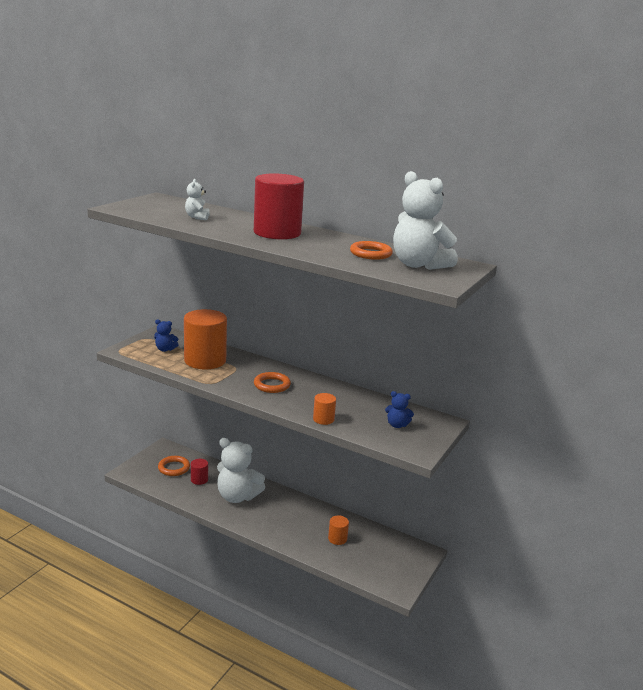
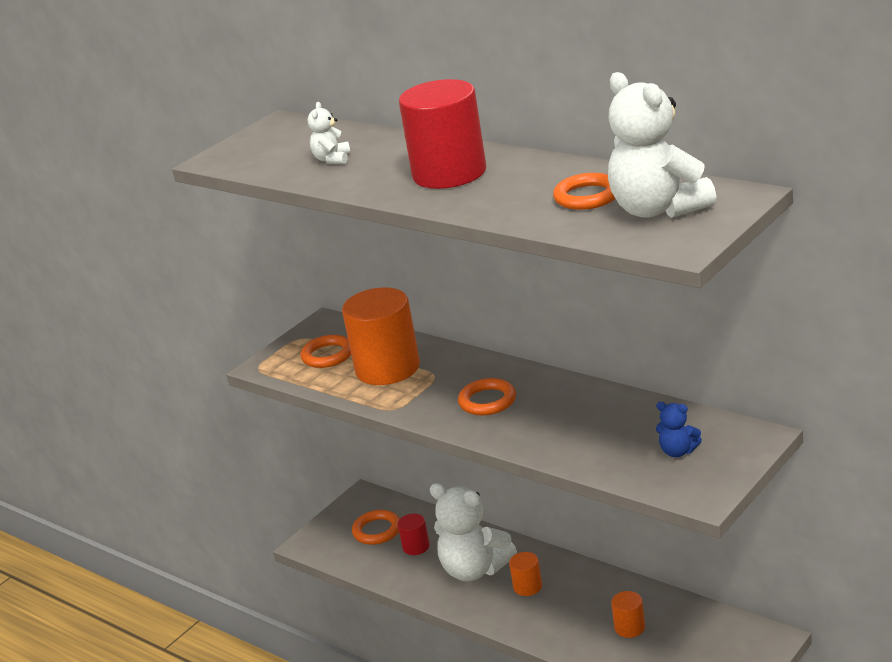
camera: 15 degrees right, 5 degrees up
(165, 349) = (328, 355): blue teddy bear -> orange ring
(323, 419) = (561, 454): orange cylinder -> orange cylinder (527, 586)

